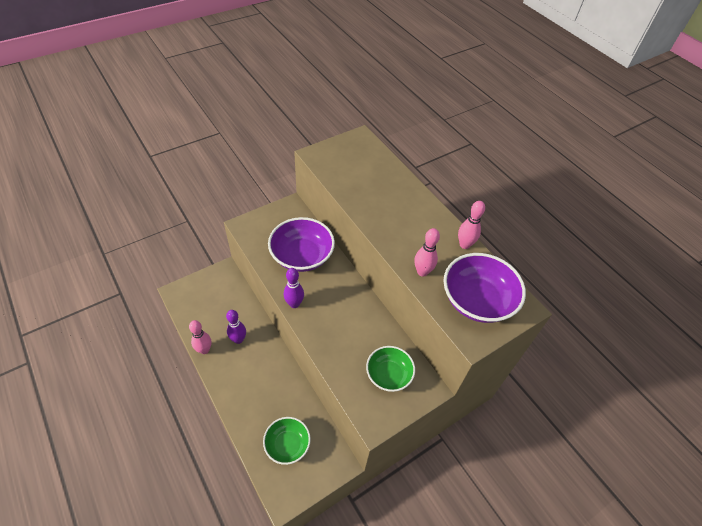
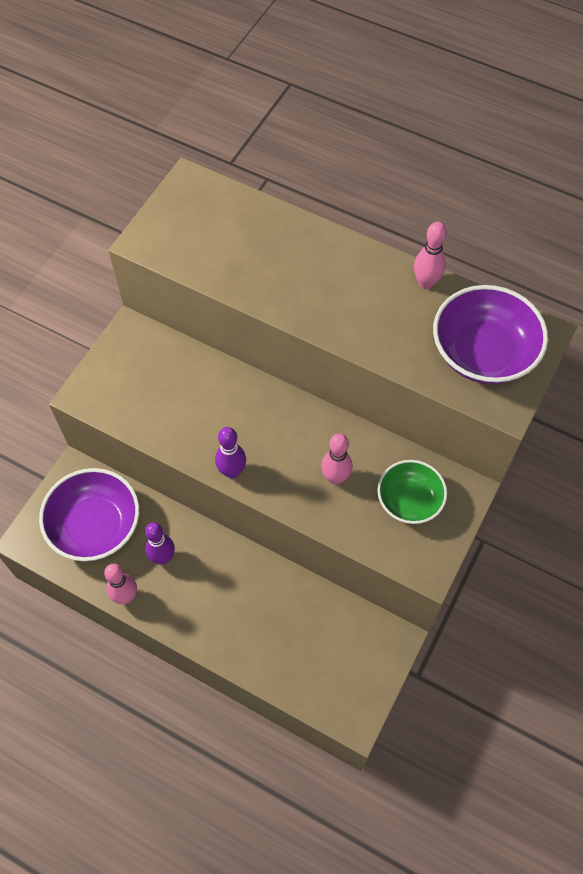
camera: 25 degrees left, 10 degrees up
(287, 444) = (317, 654): green bowl -> none
(302, 256) = (196, 398): purple bowl -> purple bowl (95, 526)
(422, 272) = (396, 348): pink bowling pin -> pink bowling pin (335, 477)

